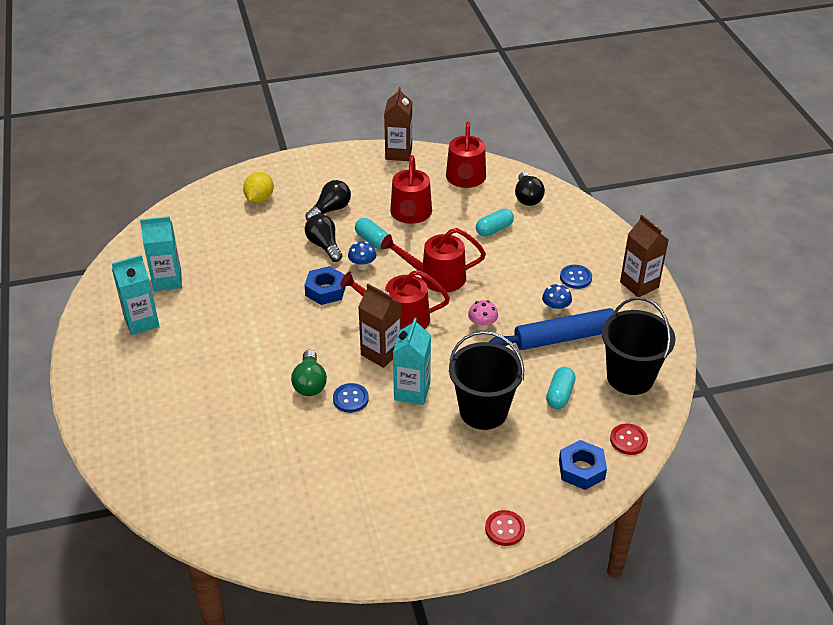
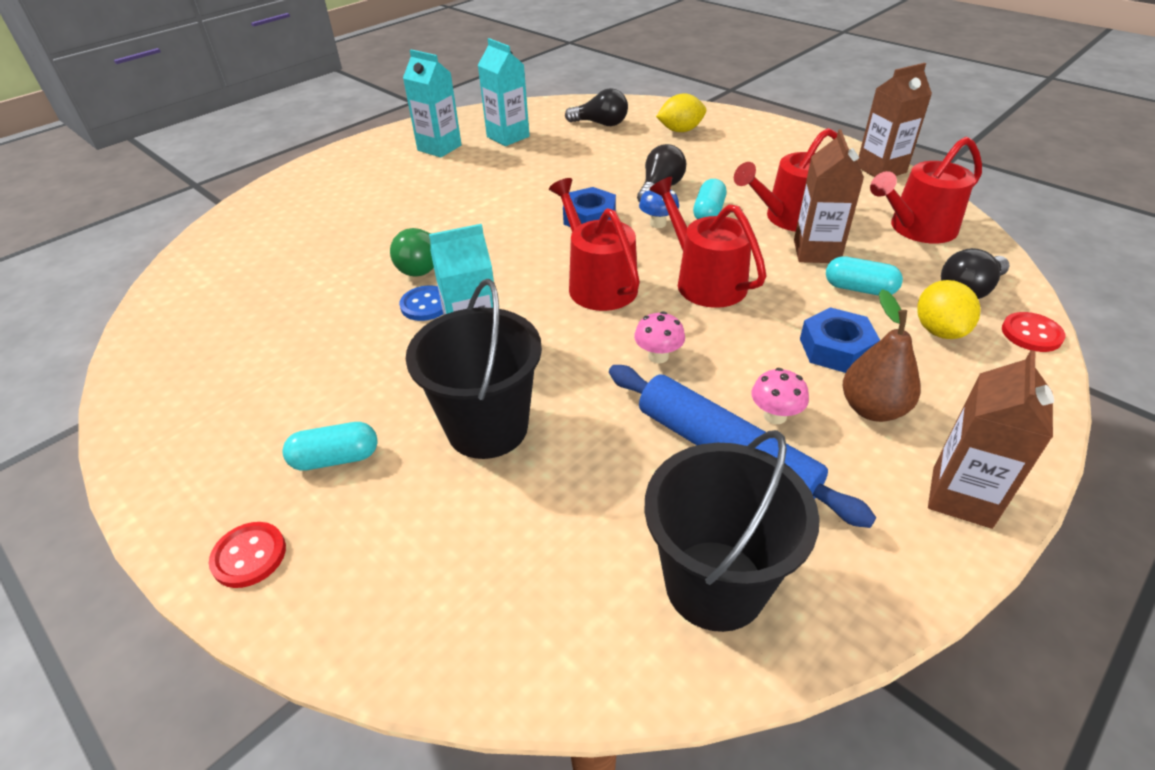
camera: 60 degrees right, 0 degrees up
(330, 210) = (721, 170): black light bulb -> black light bulb (600, 124)
(381, 353) = (524, 295): brown carton -> brown carton (816, 251)
(545, 225) = (939, 330): none -> yellow lemon
(555, 309) = (775, 416): blue mushroom -> pink mushroom
(560, 395) = (589, 501): turquoise capsule -> turquoise capsule (336, 459)
(575, 278) = (872, 409): blue button -> brown pear
(581, 469) = (433, 606): blue nut -> blue nut (836, 348)
(628, 440) = (551, 652): red button -> red button (1031, 334)

